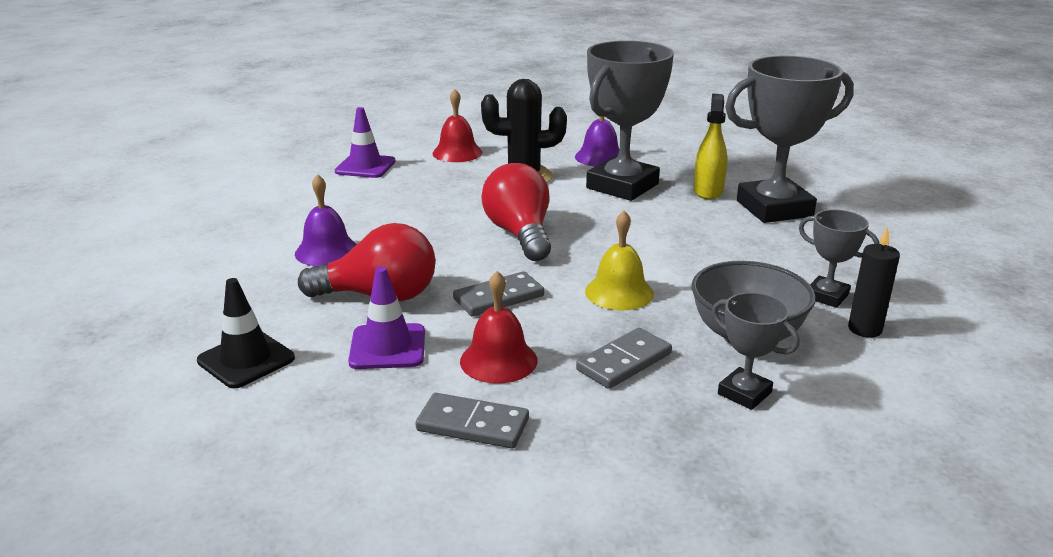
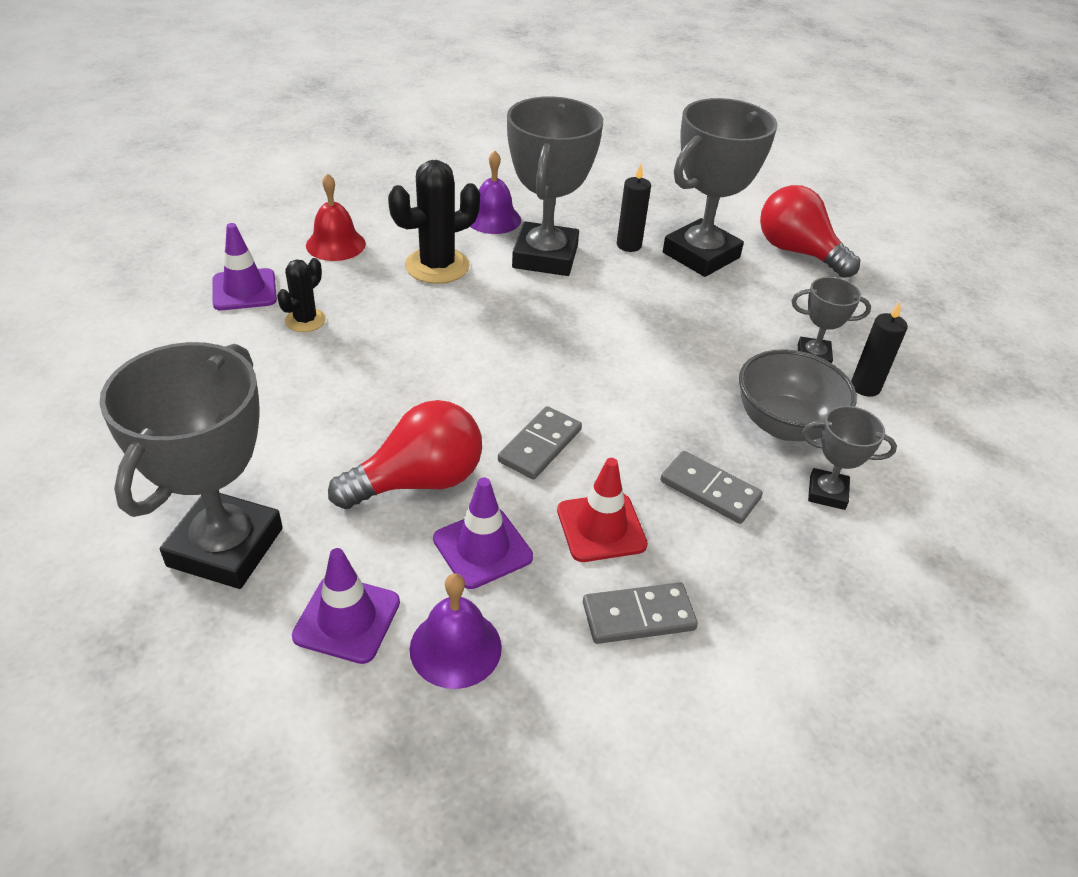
camera: 30 degrees left, 15 degrees up
(208, 298) = (225, 547): none -> grey trophy
(246, 360) = (347, 619): black traffic cone -> purple traffic cone
(327, 251) = (306, 434): purple bell -> purple bell (455, 647)
(391, 190) = (305, 320): none -> black cactus
(498, 360) = (601, 527): red bell -> red traffic cone
(520, 234) = (495, 351): red light bulb -> red light bulb (797, 252)
(619, 292) = (644, 404): yellow bell -> none
(624, 362) = (709, 490): grey domino -> grey domino turned 75 degrees counterclockwise
(708, 191) = (629, 245): yellow spray bottle -> black candle

